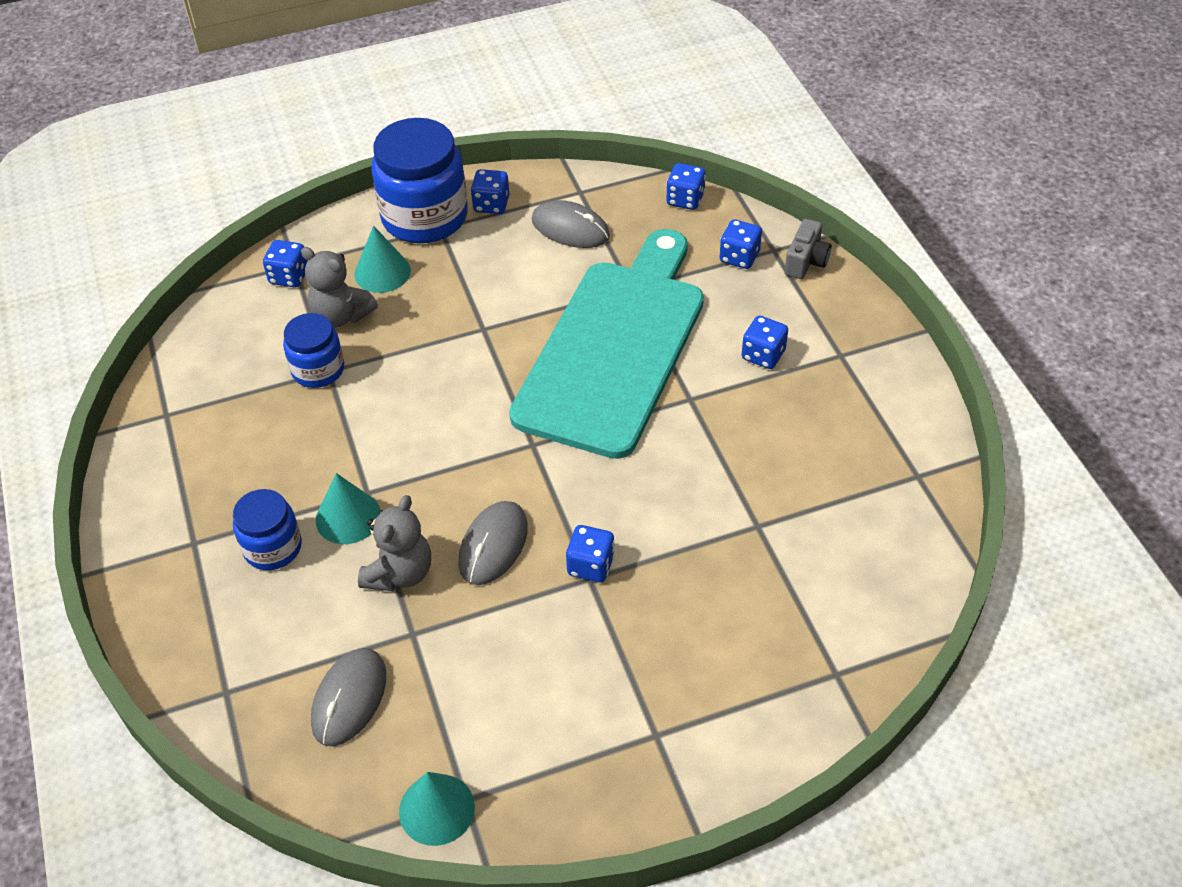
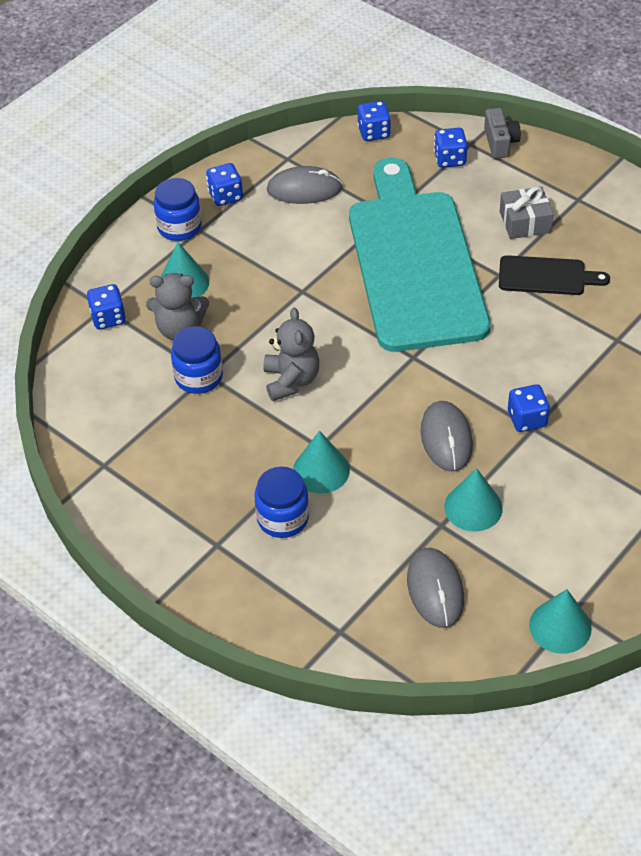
camera: 30 degrees left, 0 degrees up
(400, 573) = (395, 489): grey teddy bear -> grey teddy bear (291, 380)
(424, 217) = (179, 227): blue jar -> blue jar, size x0.56
(458, 631) = (473, 507): none -> turquoise cone
(738, 422) = (546, 276): none -> black cutting board
(763, 355) = (525, 222): blue dice -> grey gift

